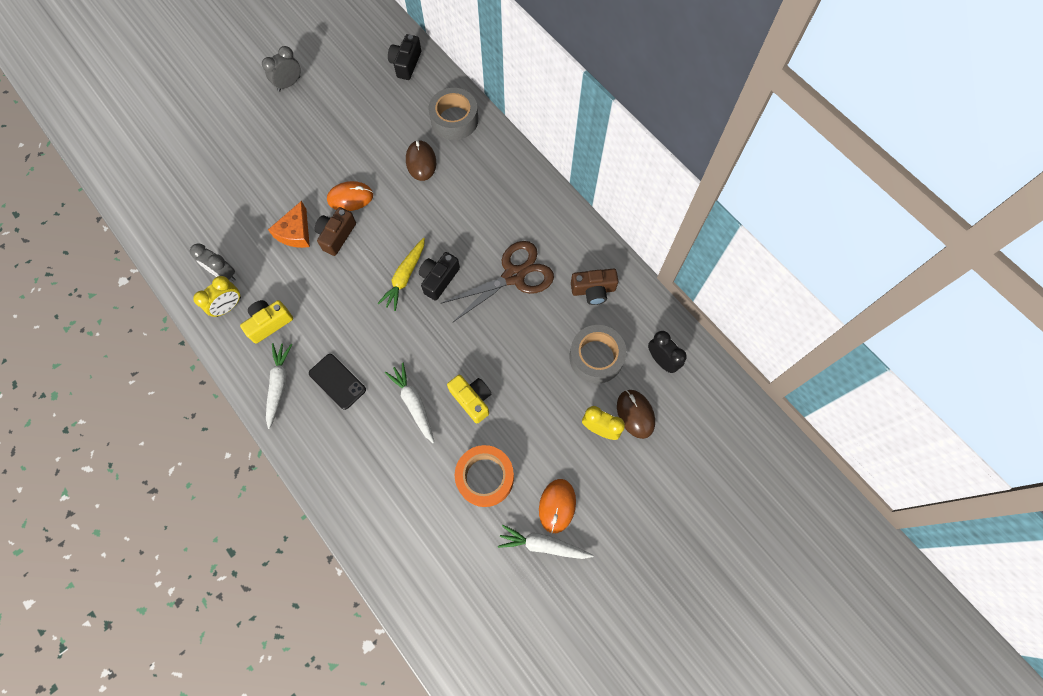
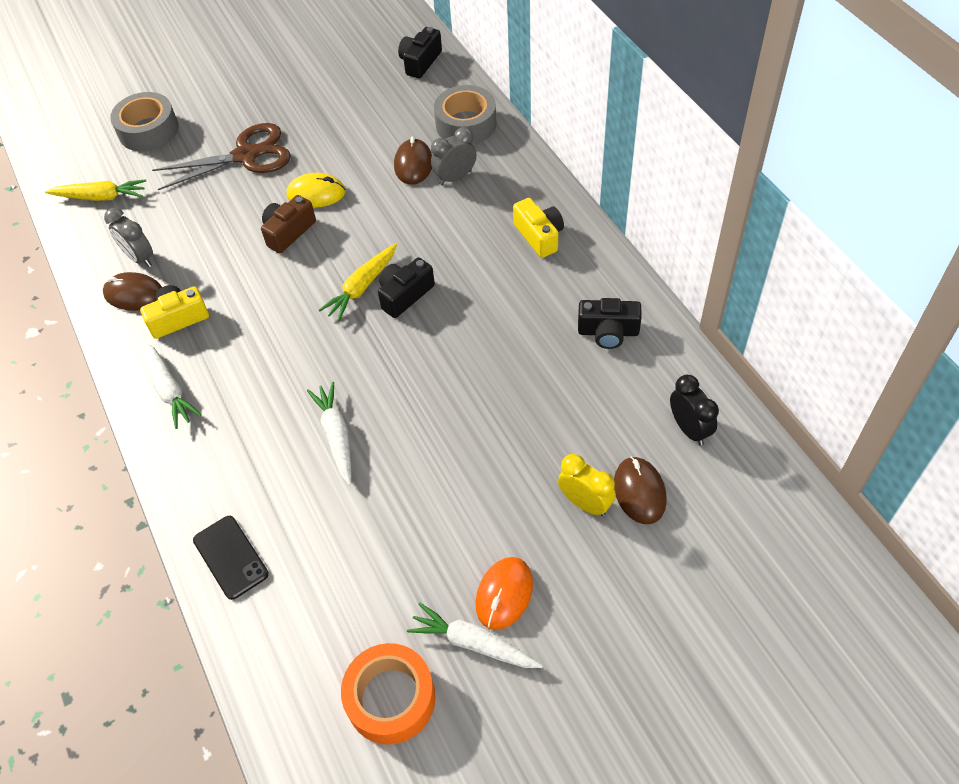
camera: 15 degrees right, 15 degrees down
(176, 221) = (101, 197): none -> yellow carrot
(228, 306) = (134, 294): yellow clock -> brown mouse
(279, 384) = (170, 389): white carrot -> white carrot turned 135 degrees clockwise
(289, 84) = (275, 70): grey clock -> grey clock (455, 177)
(295, 232) = (239, 223): orange cheese -> none
(337, 381) = (244, 396): black phone -> black phone (230, 557)
(350, 198) = (316, 194): orange mouse -> yellow mouse
(472, 399) = (415, 441): yellow camera -> yellow camera (539, 236)
(485, 477) = (410, 541): orange tape -> orange tape (391, 698)
(514, 276) = (504, 302): brown scissors -> brown scissors (246, 155)
(593, 290) = (608, 332): brown camera -> black camera
(596, 357) = (596, 413): grey tape -> grey tape (148, 130)

